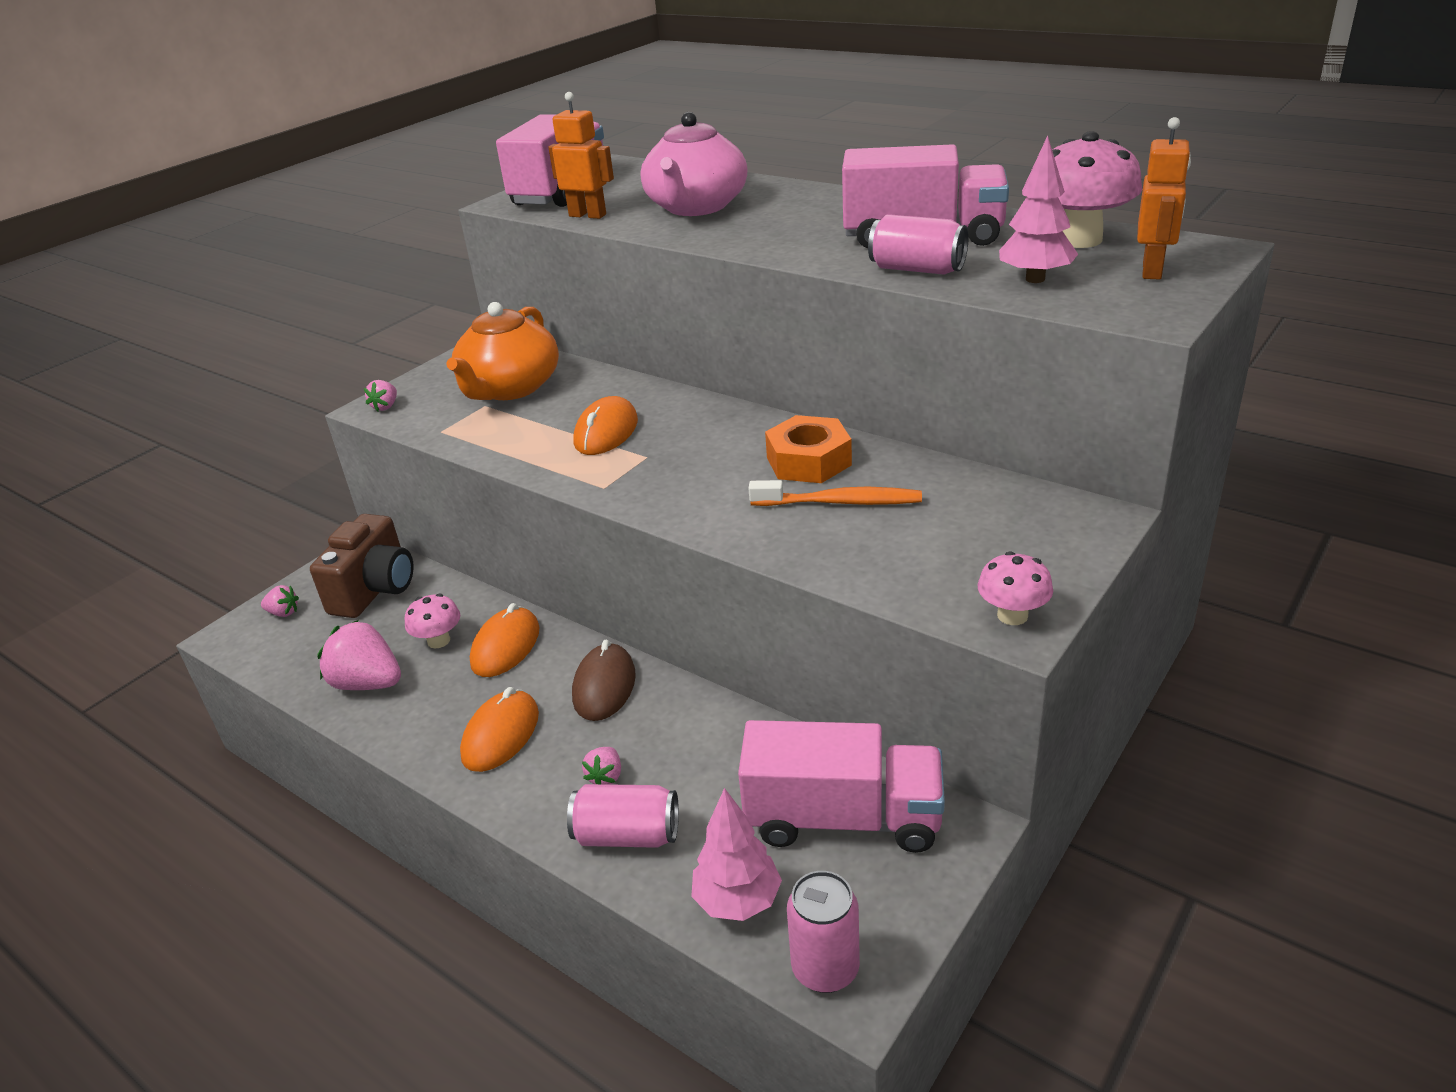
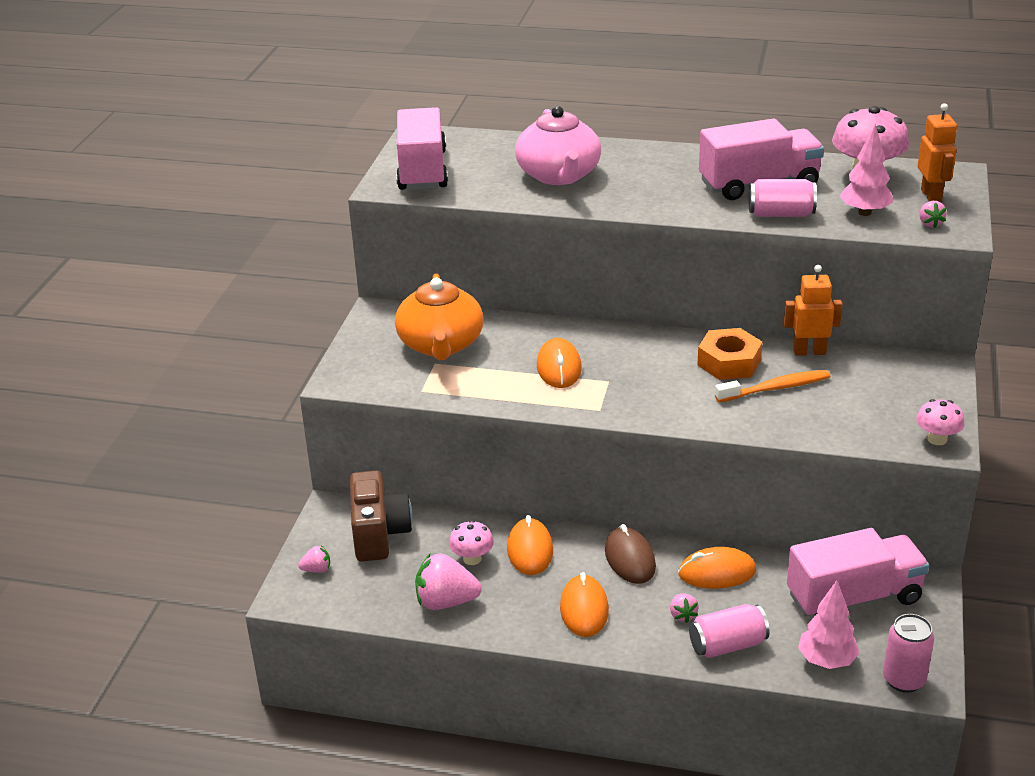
camera: 25 degrees left, 0 degrees up
(385, 406) = (349, 379): pink strawberry -> pink strawberry (930, 223)
(588, 215) = (476, 193): orange robot -> orange robot (809, 352)
(692, 732) = (717, 572): none -> orange mouse

